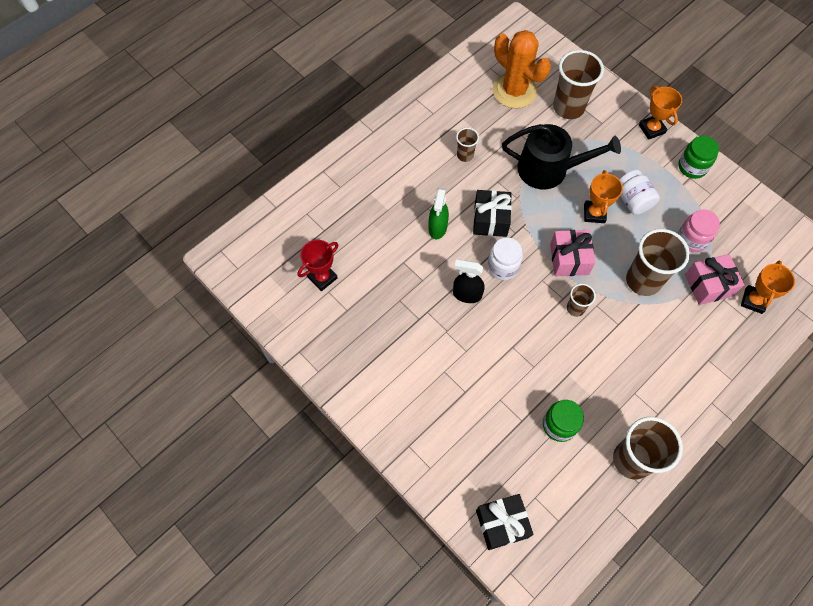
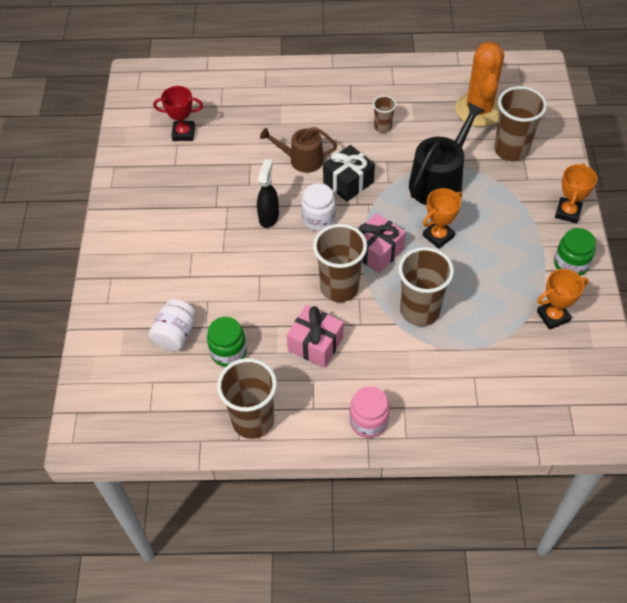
camera: 45 degrees right, 10 degrees down
(437, 228) = (302, 159): green spray bottle -> brown watering can
(466, 294) = (269, 217): black spray bottle -> black spray bottle turned 45 degrees clockwise
(502, 524) = (109, 377): black gift -> none
(549, 169) = (439, 181): black watering can -> black watering can turned 105 degrees counterclockwise
(575, 308) = (339, 287): brown cup -> brown cup, size x1.96
(633, 200) = (484, 250): white jar -> white jar (175, 335)
(692, 239) = (501, 314): pink jar -> pink jar (368, 421)
(708, 285) = (473, 357): pink gift -> pink gift (315, 344)
(753, 301) = (500, 398): orange trophy -> orange trophy (553, 316)

